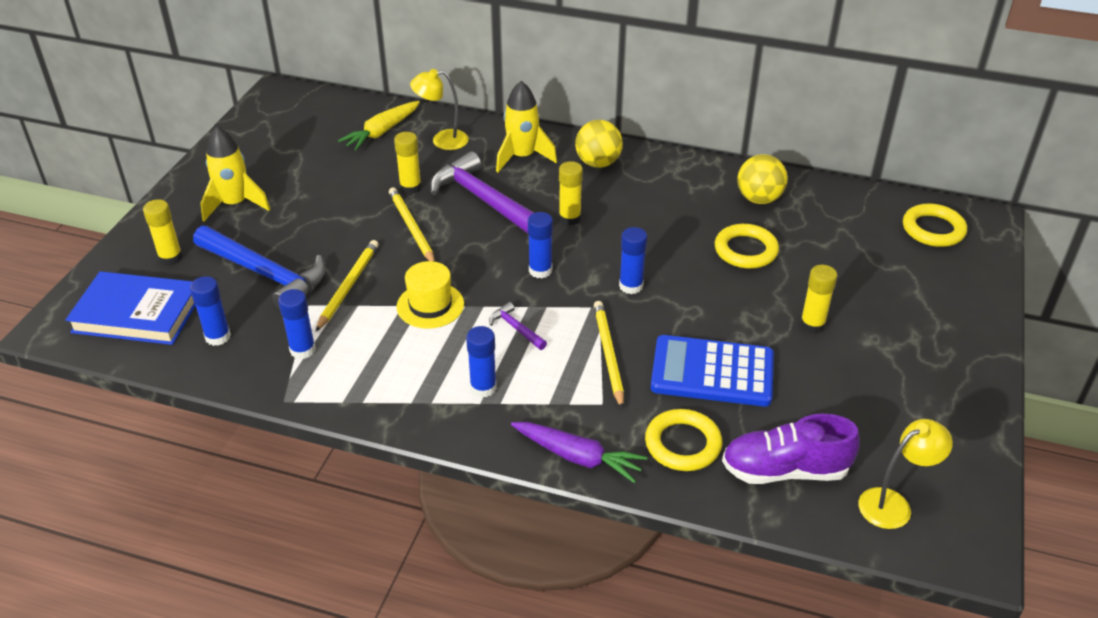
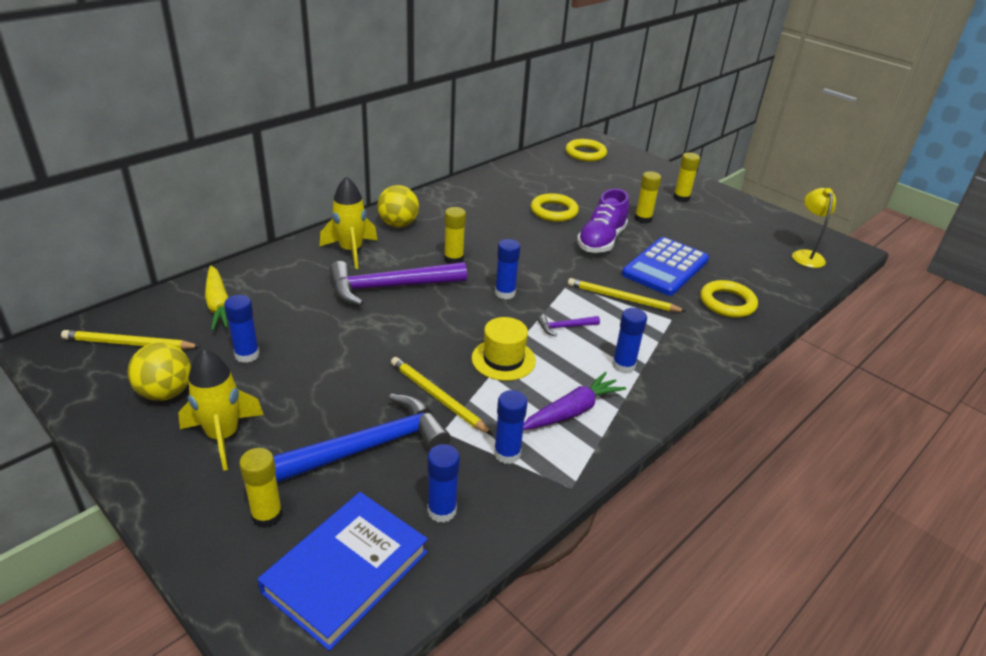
camera: 65 degrees left, 5 degrees down
(410, 187) = (327, 317): yellow glue stick -> yellow glue stick (681, 198)
(411, 228) = (387, 335): yellow pencil -> yellow pencil (129, 344)
(442, 140) = (277, 279): yellow lamp -> none
(578, 457) = (721, 348): purple carrot -> purple carrot (572, 411)
(631, 286) = (555, 263): blue glue stick -> blue glue stick (247, 355)
(759, 199) = (505, 187): yellow ball -> yellow ball (165, 393)
(785, 470) = (766, 277): purple shoe -> purple shoe (601, 241)

